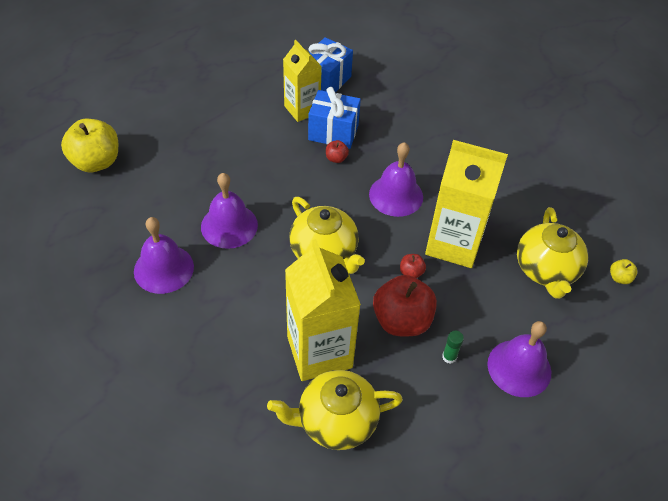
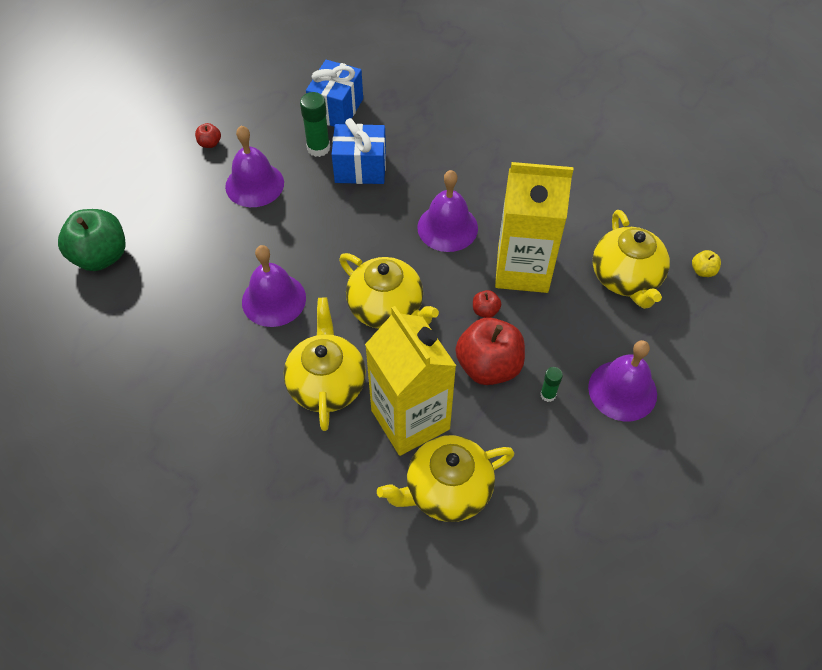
camera: 10 degrees left, 5 degrees up
(96, 162) = (101, 256): yellow apple -> green apple
(163, 268) = (214, 364): purple bell -> purple bell (254, 184)
(255, 305) = (327, 384): none -> yellow teapot
(302, 109) = (318, 148): yellow carton -> green glue stick
(336, 158) = (371, 198): red apple -> red apple (210, 143)

